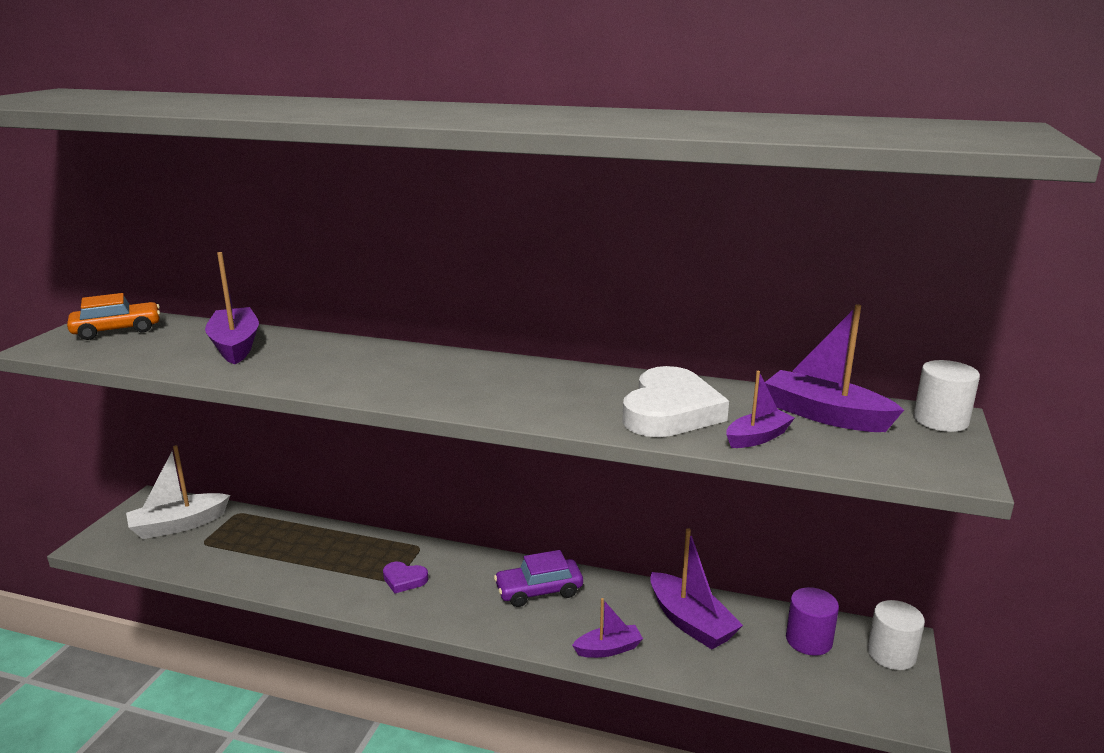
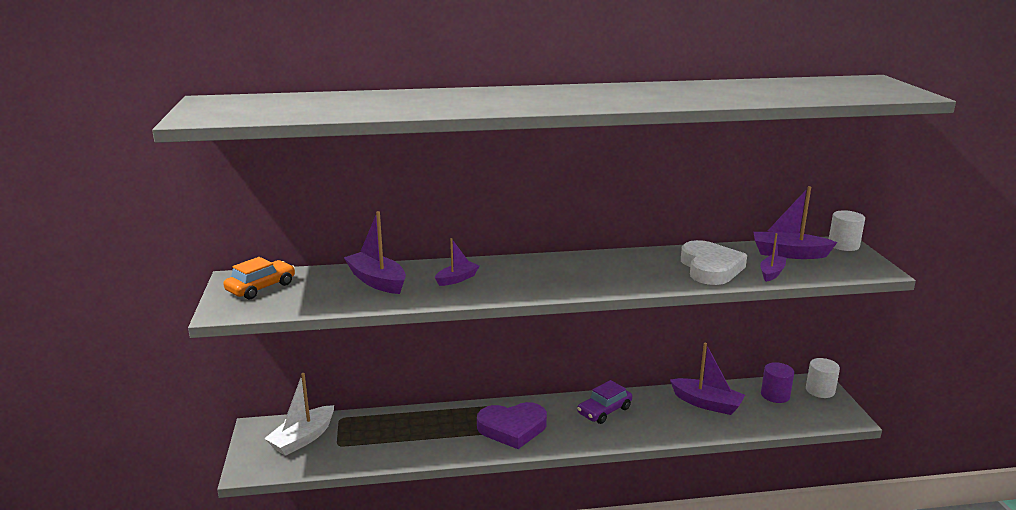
camera: 25 degrees left, 0 degrees up
(404, 580) = (512, 428): purple heart -> purple heart, size x2.07
(608, 649) = (676, 431): purple boat -> purple boat (457, 279)

